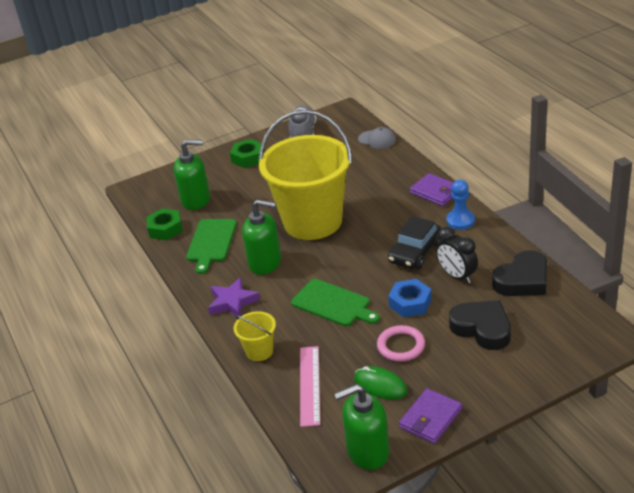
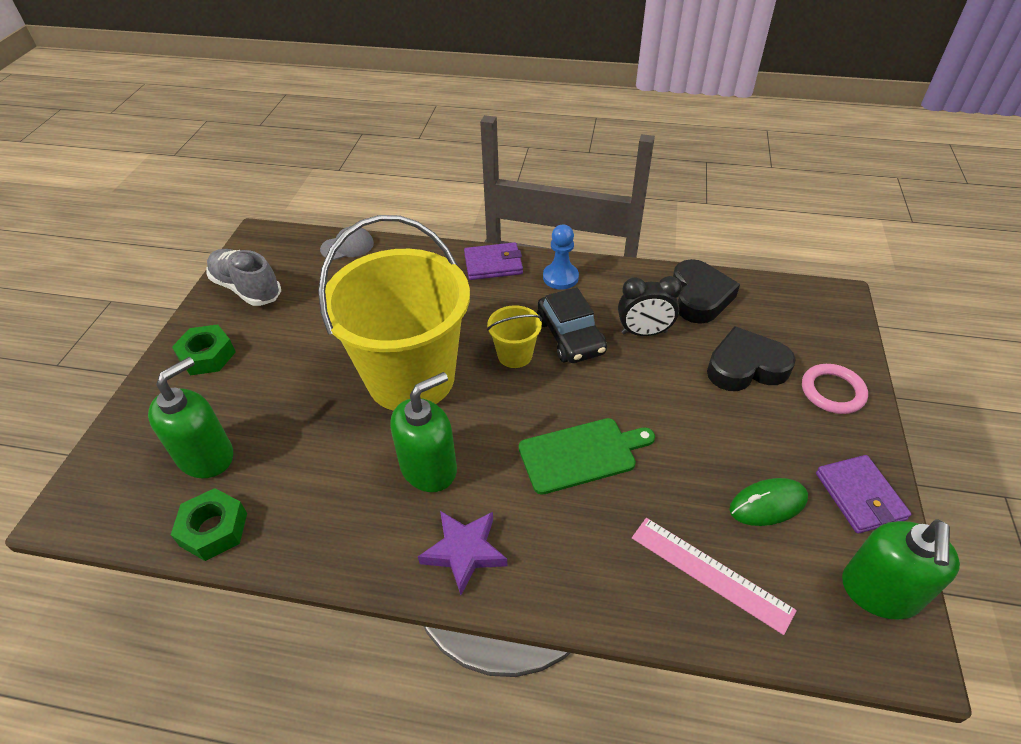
camera: 55 degrees left, 10 degrees up
(211, 242) = (315, 497): green cutting board -> none
(259, 351) = (594, 585): yellow bucket -> yellow bucket (515, 355)
(401, 346) = (715, 444): pink ring -> pink ring (832, 391)
(410, 303) = (650, 392): blue nut -> none

